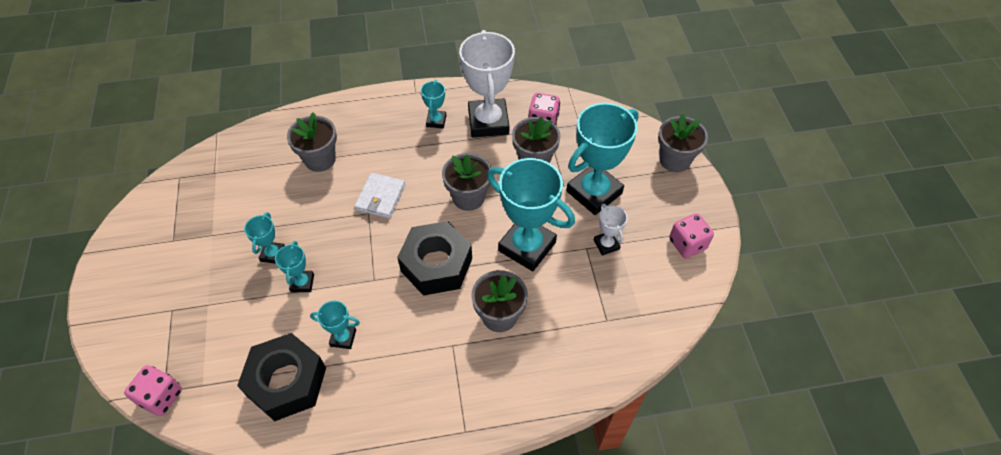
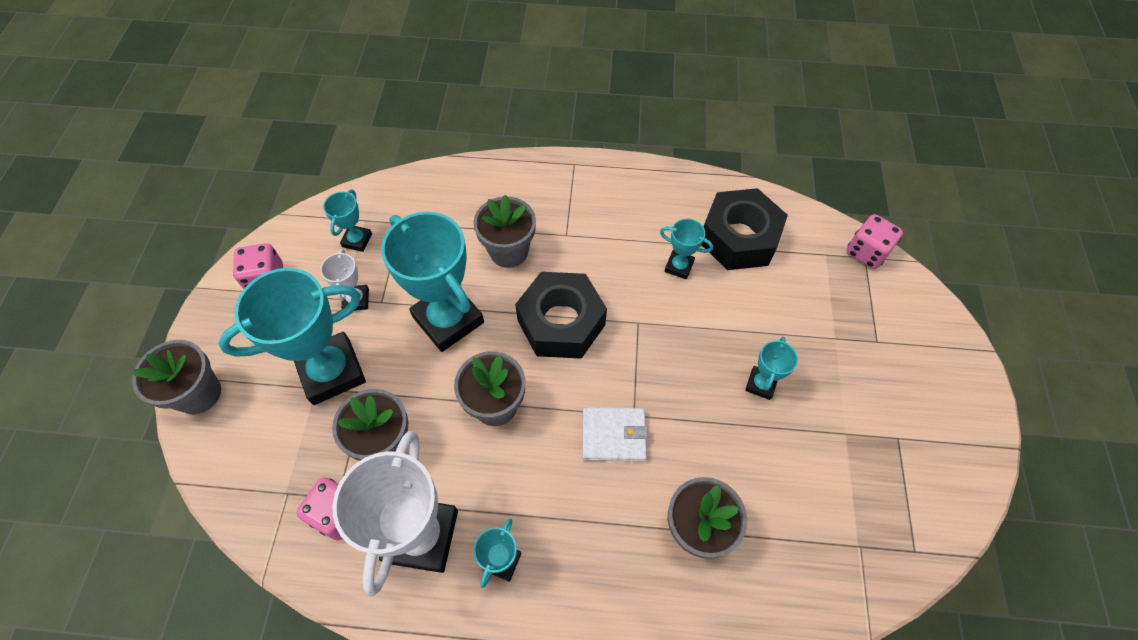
camera: 165 degrees left, 5 degrees up
(302, 283) = (723, 338): turquoise trophy -> turquoise trophy (357, 240)
(380, 197) = (613, 435): white wallet -> white wallet turned 60 degrees clockwise

